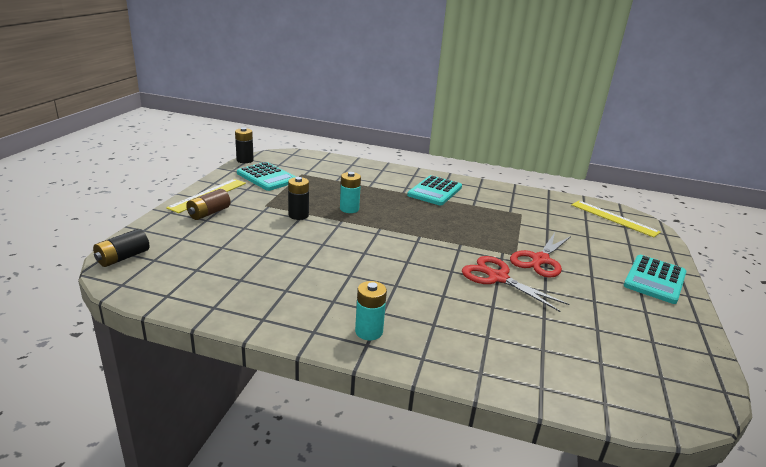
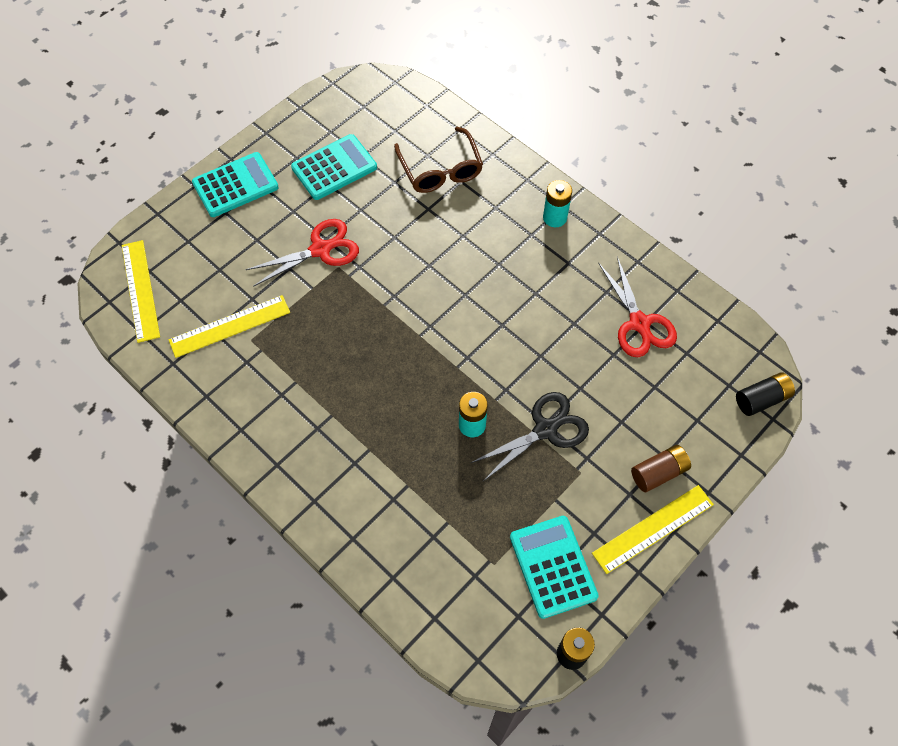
camera: 150 degrees left, 35 degrees up
(298, 215) = (545, 430): black battery -> black scissors
(435, 191) = (320, 436): turquoise calculator -> turquoise calculator (334, 167)
(497, 278) = (391, 240): red scissors -> red scissors (639, 323)
(516, 340) = (440, 169): none -> brown glasses
(541, 216) = (230, 326): none -> yellow ruler

